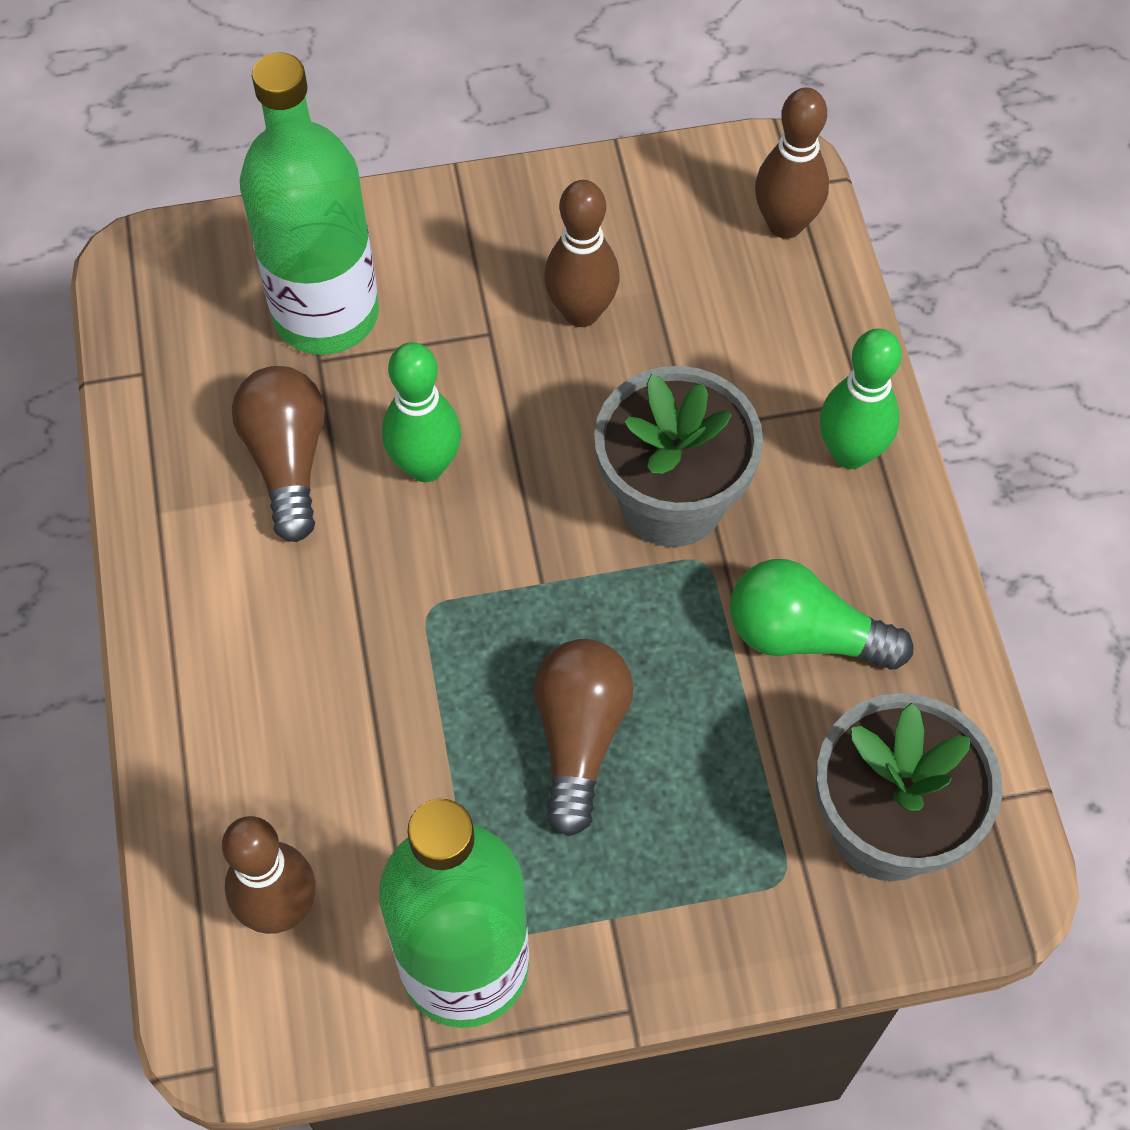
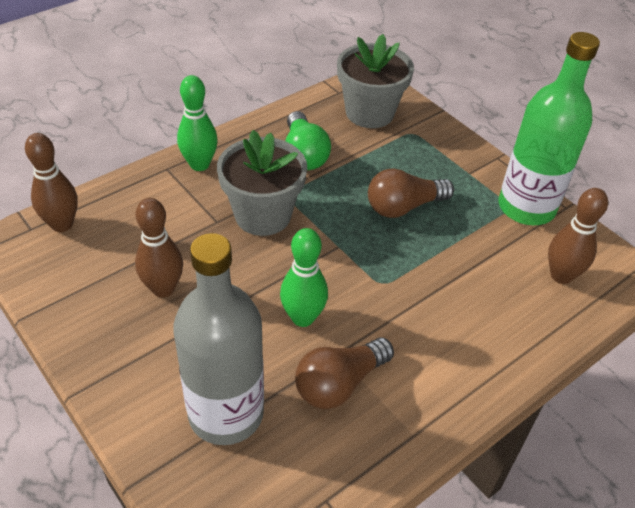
camera: 120 degrees left, 15 degrees down
(326, 314) = (226, 413): green bottle -> grey bottle

